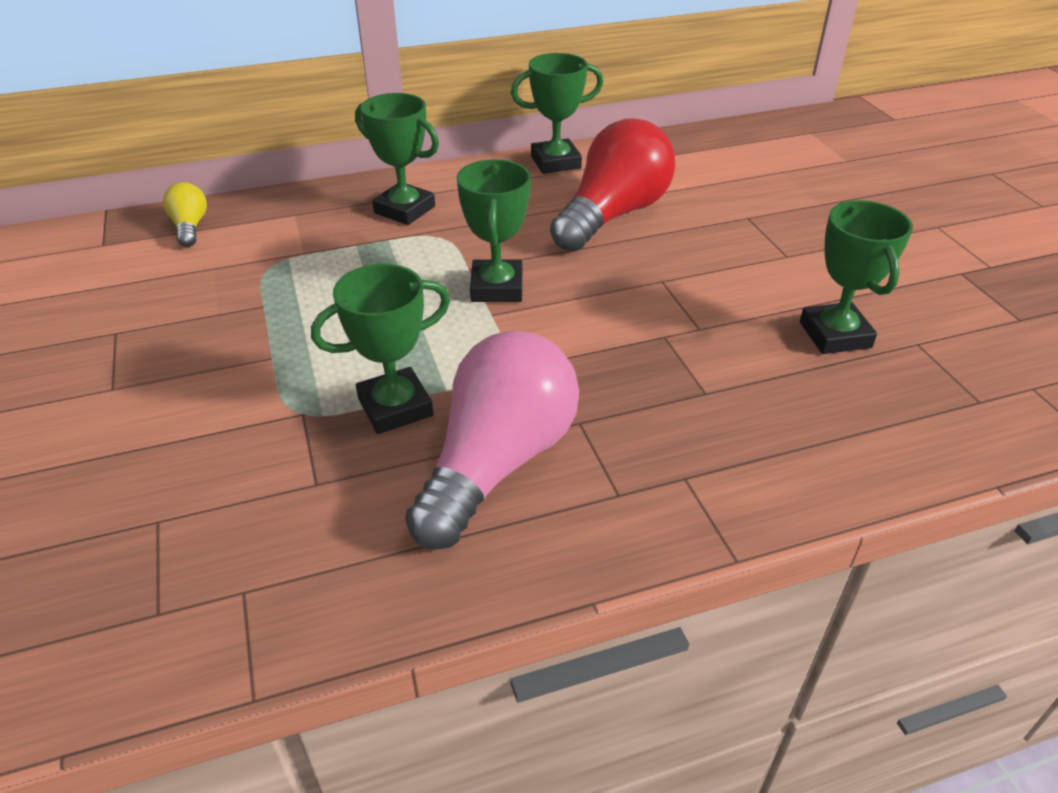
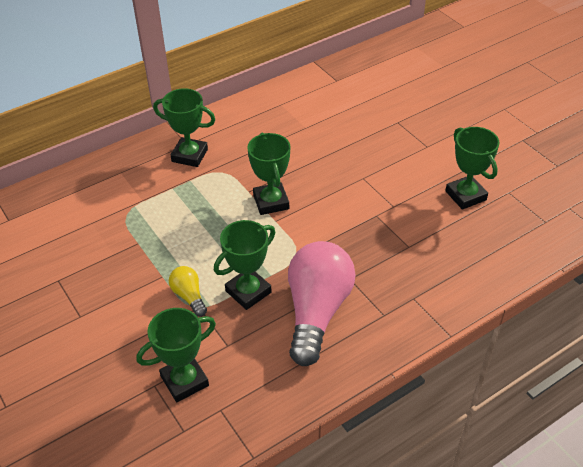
camera: 15 degrees left, 5 degrees up
(190, 227) = (58, 195): yellow light bulb -> yellow light bulb (189, 296)
(555, 162) = (268, 100): green trophy -> green trophy (184, 381)
(612, 215) = (318, 135): red light bulb -> none

